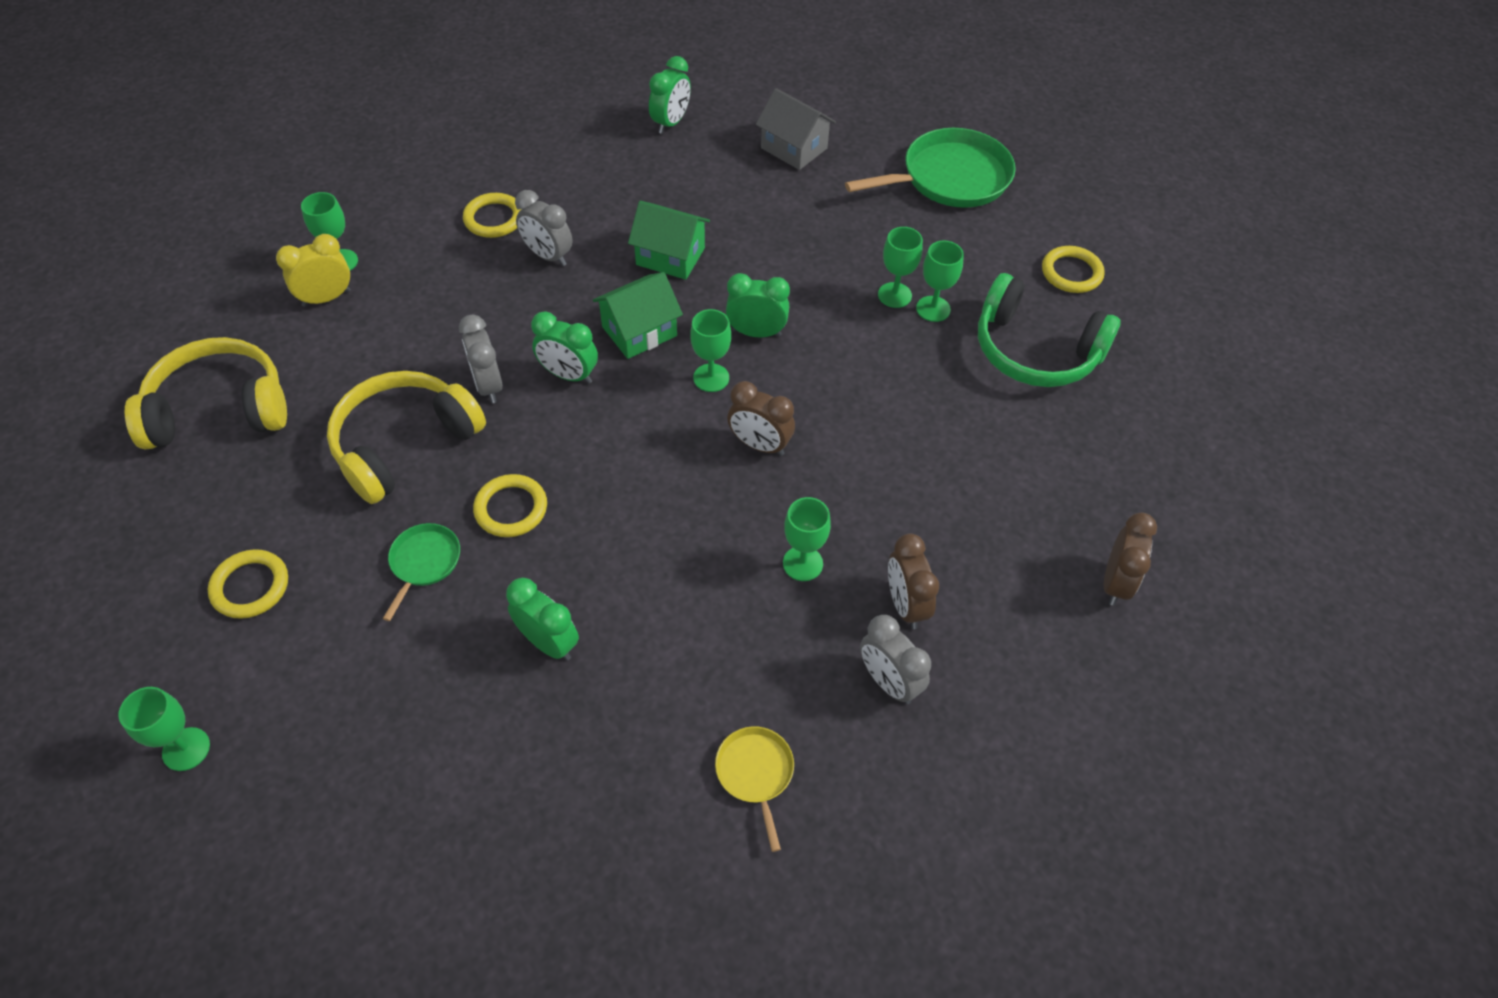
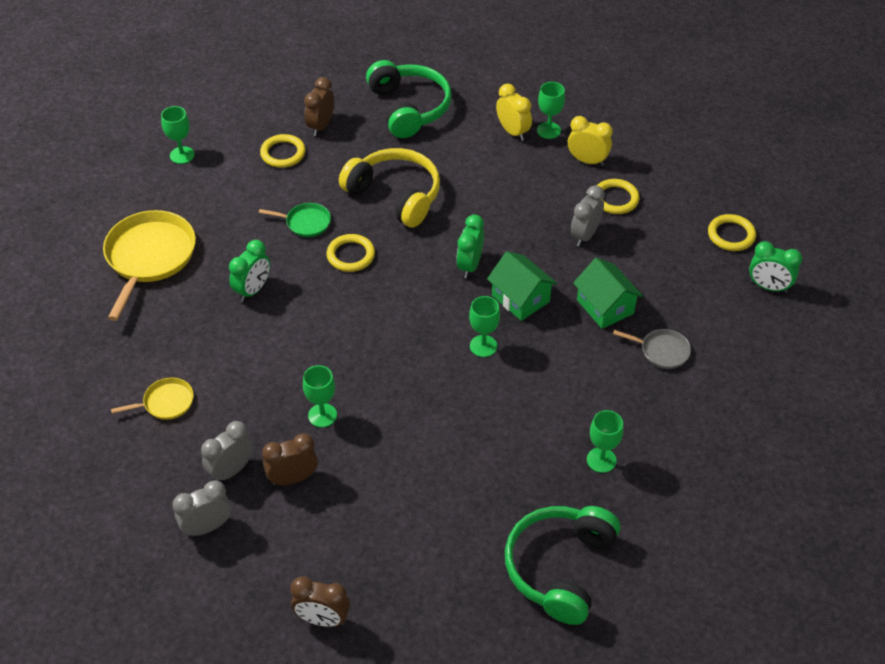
camera: 85 degrees right, 5 degrees down
(219, 409) = (409, 108): yellow headphones -> green headphones
(415, 233) = (587, 161): none -> yellow clock
(430, 803) = (149, 257): none -> yellow pan
(488, 385) = (452, 225): grey clock -> grey clock (207, 527)
(670, 256) = (605, 306): green house -> green house turned 45 degrees counterclockwise
(747, 220) = (662, 351): none -> grey pan
(756, 333) = (535, 369): green clock -> none
(759, 445) = (424, 381): brown clock -> brown clock (321, 126)
(794, 148) = (767, 375): grey house -> none
(933, 309) = (592, 489): green goblet -> none
(950, 178) = (770, 499): green pan -> none
(1071, 273) = (668, 601): yellow ring -> yellow ring (731, 235)

